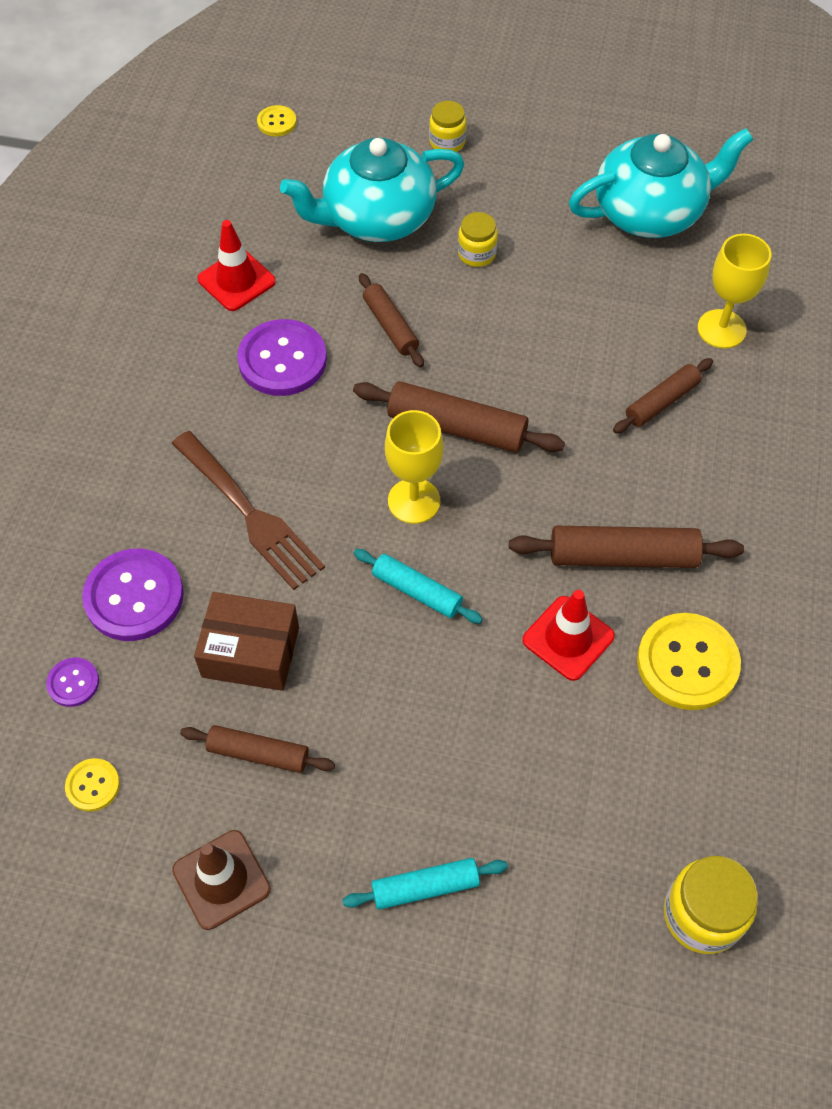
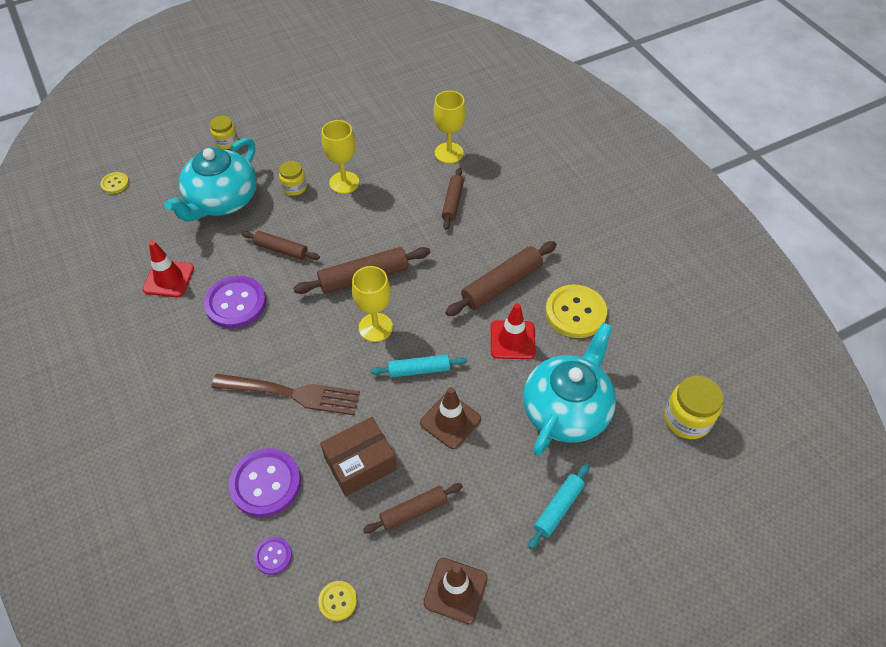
camera: 40 degrees left, 5 degrees down
(396, 681) = (450, 421): none -> brown traffic cone
(544, 285) = (344, 182): none -> yellow goblet
(650, 212) = (365, 119): turquoise teapot -> turquoise teapot (566, 409)

